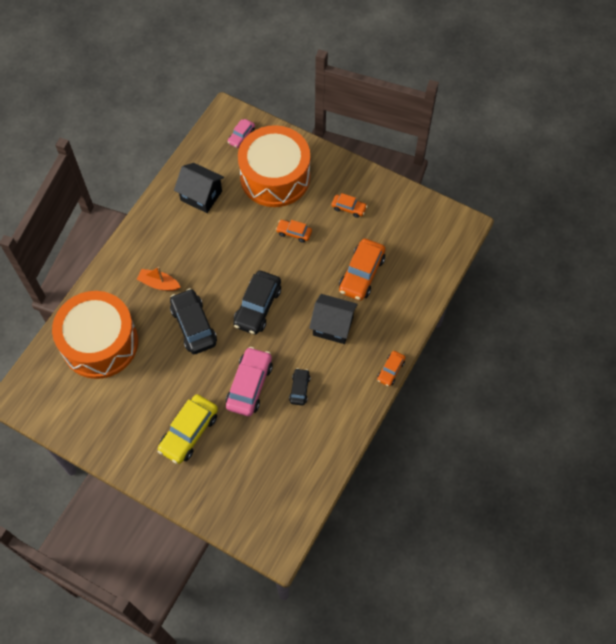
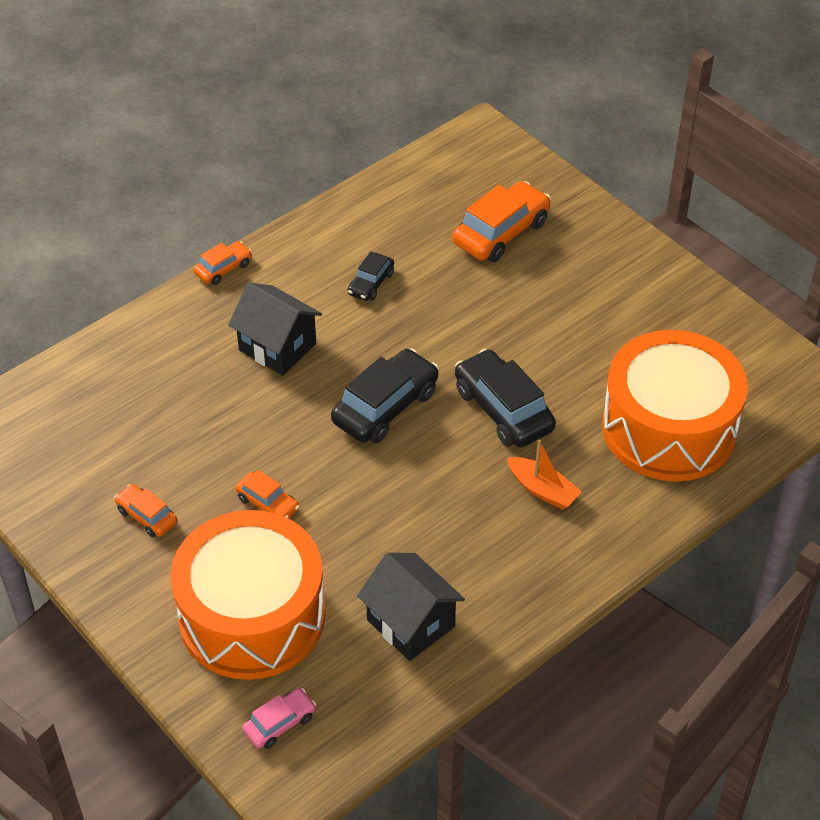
camera: 160 degrees left, 15 degrees down
(189, 432) = (558, 277): yellow car -> none
(193, 326) = (503, 409): black car -> black car turned 150 degrees clockwise
(249, 385) = (445, 307): pink car -> none
(361, 274) = (188, 405): orange car -> orange car (501, 232)

